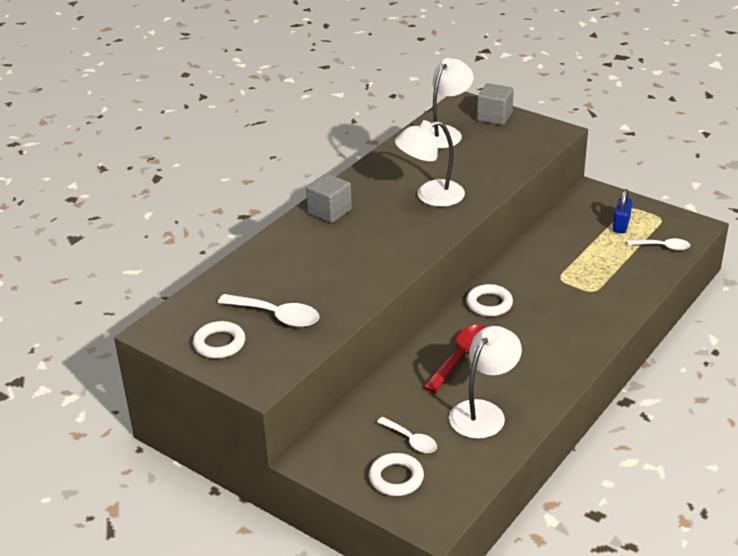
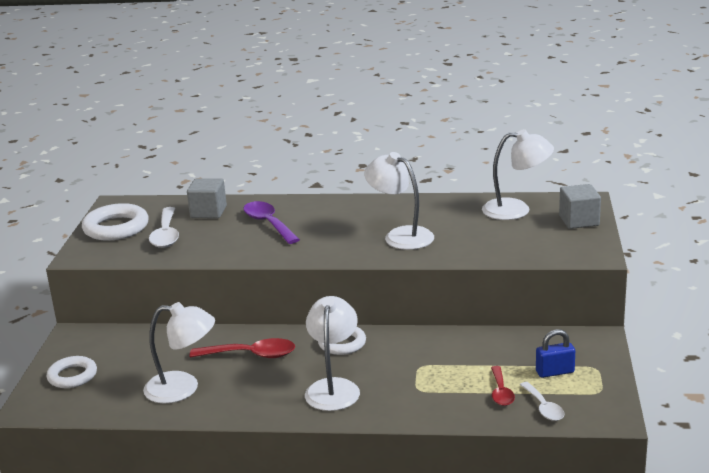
camera: 60 degrees right, 10 degrees down
(219, 343) = (116, 228): white ring -> white ring, size x1.51
(325, 252) = (268, 224): none -> purple spoon
(329, 211) = (329, 207): grey cube -> grey cube (208, 212)
(411, 440) = (123, 367): white spoon -> none
(555, 330) = (334, 387): none -> white lamp
(628, 256) = (501, 392): none -> red spoon

